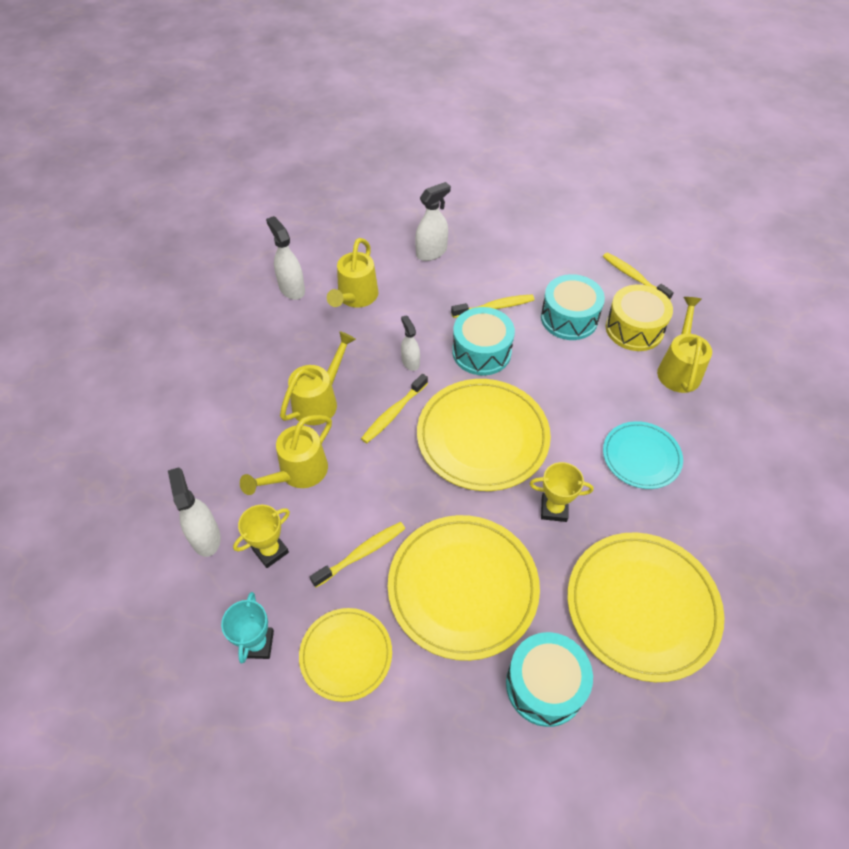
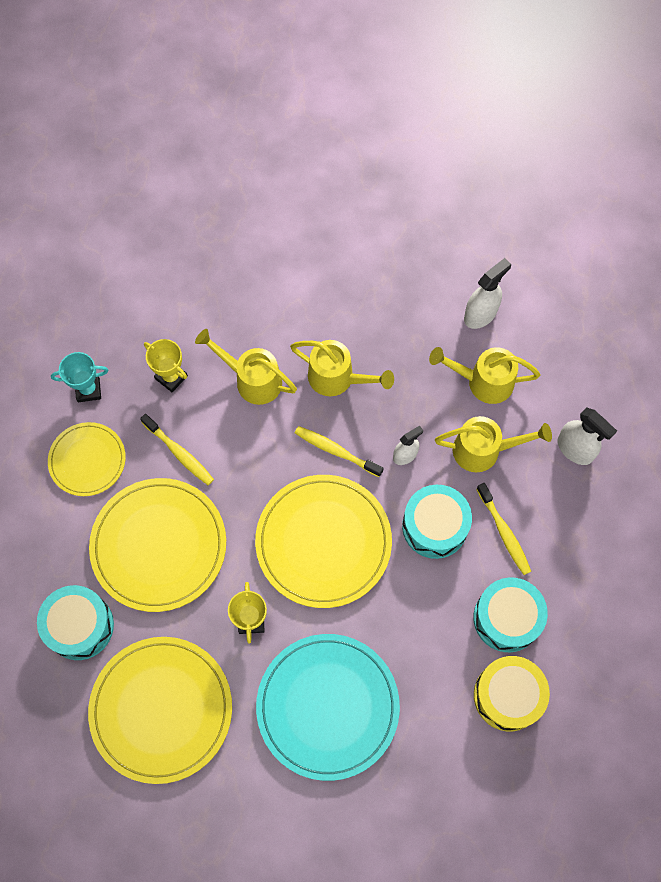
camera: 80 degrees right, 15 degrees up
(205, 537) = (176, 322): white spray bottle -> none
(633, 277) = (594, 693): yellow toothbrush -> none
(641, 457) = (327, 706): turquoise plate -> turquoise plate, size x1.71
(679, 369) = (457, 749): yellow watering can -> yellow watering can (484, 450)

